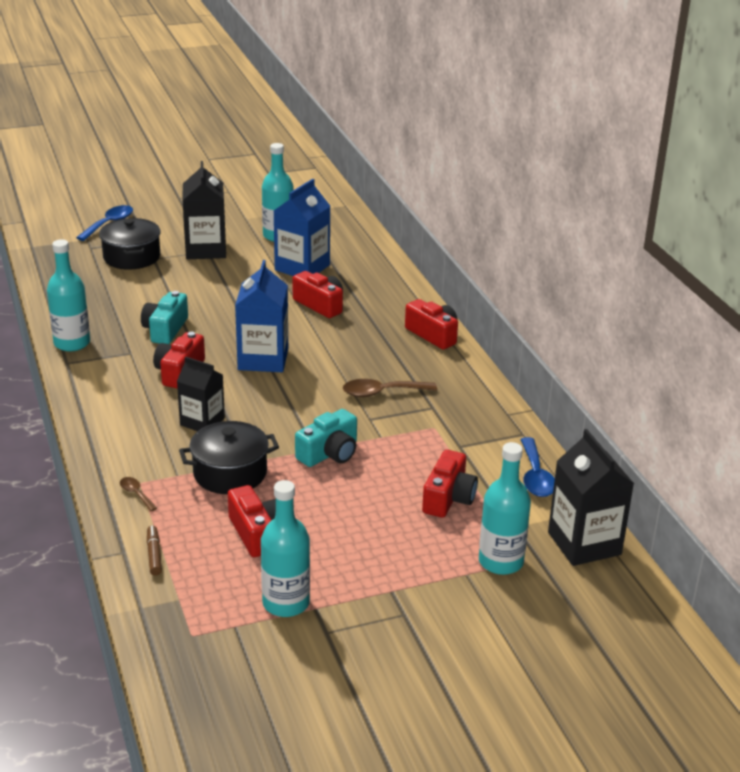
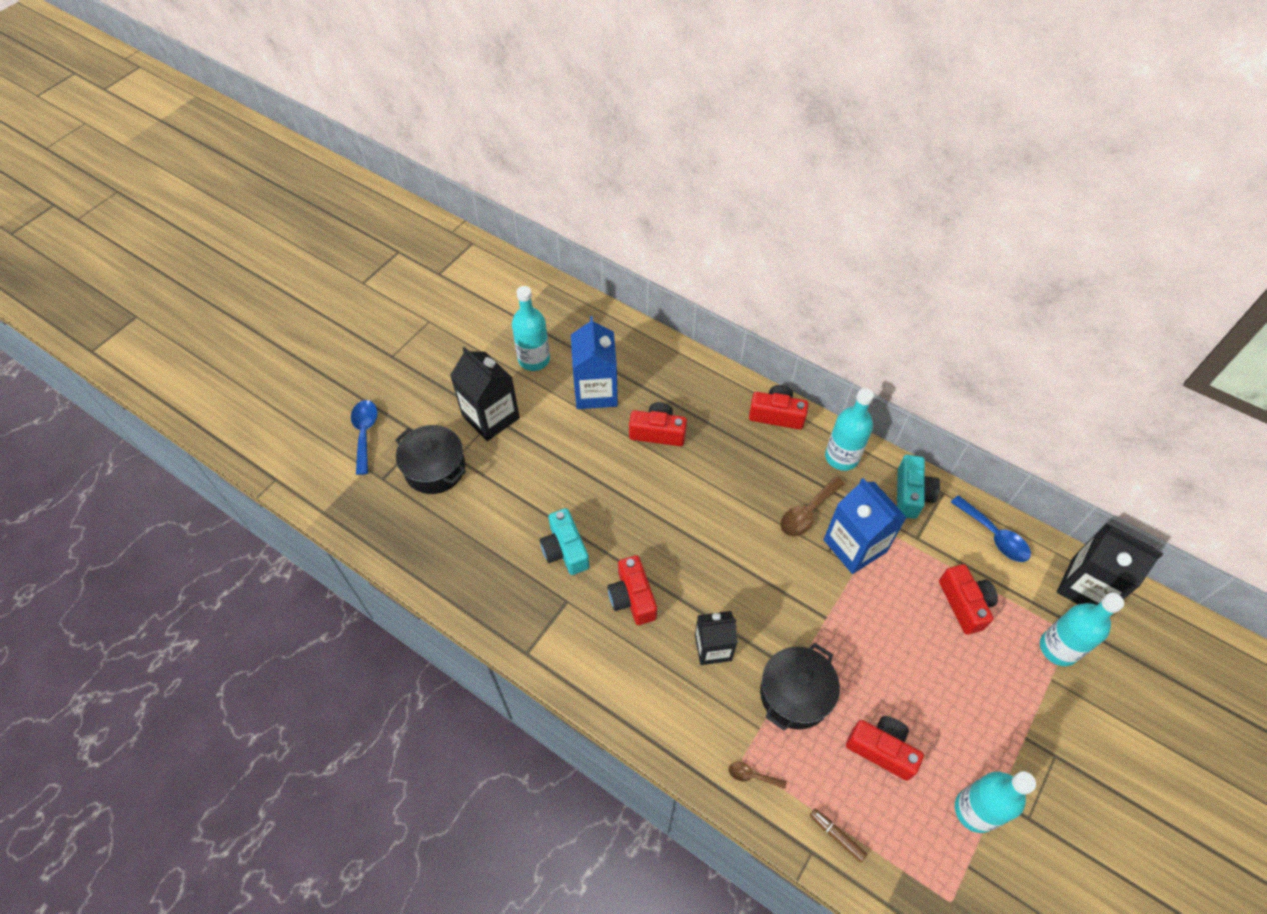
camera: 35 degrees left, 25 degrees up
(72, 343) = (504, 624): turquoise bottle -> turquoise bottle (841, 457)
(263, 359) = (682, 534): blue carton -> blue carton (855, 546)
(329, 453) = (840, 614): turquoise camera -> turquoise camera (911, 494)

